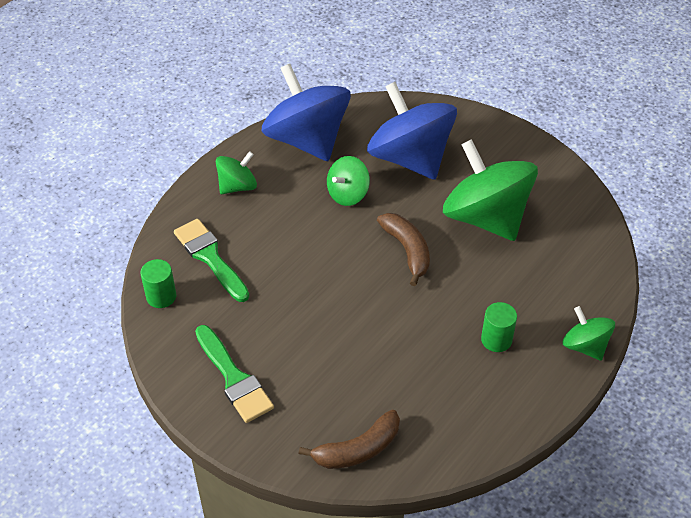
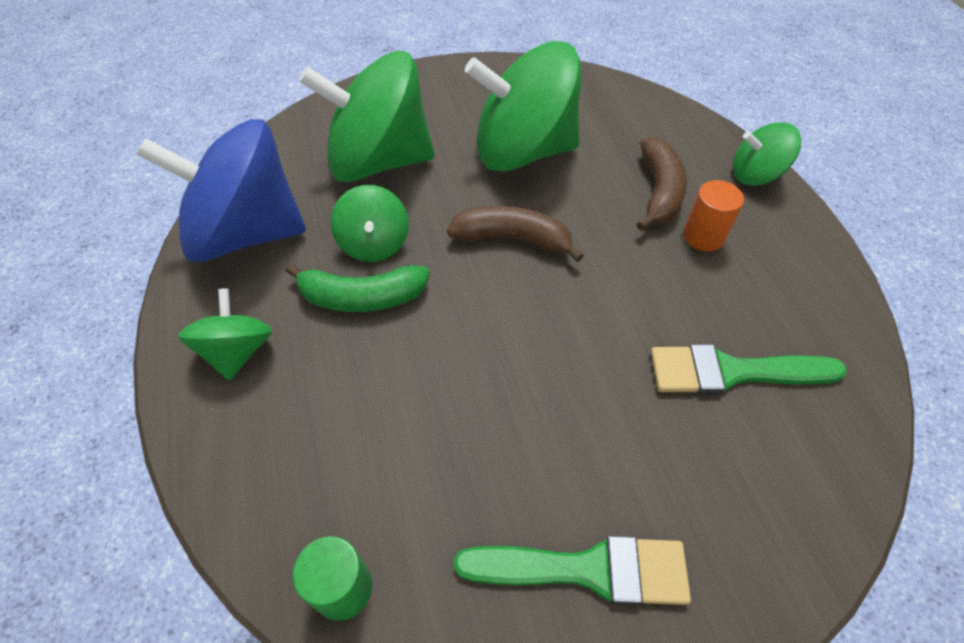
camera: 55 degrees left, 5 degrees up
(210, 257) = (329, 464): green brush -> green brush (732, 372)
(309, 211) = (362, 297): none -> green banana
(358, 449) = (806, 473): brown banana -> brown banana (659, 192)
(410, 158) = (379, 161): blue spinning top -> green spinning top
(496, 339) = (703, 236): green cylinder -> orange cylinder

